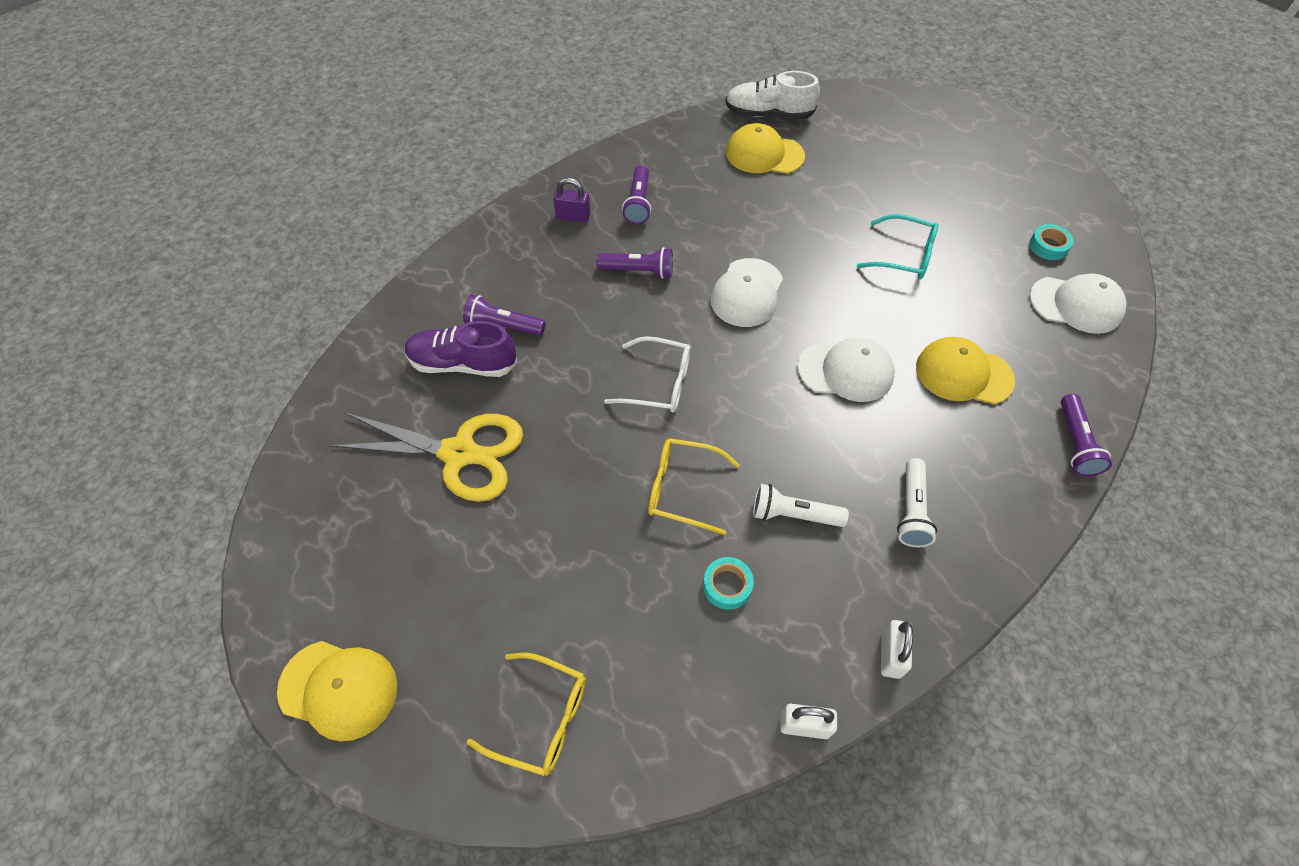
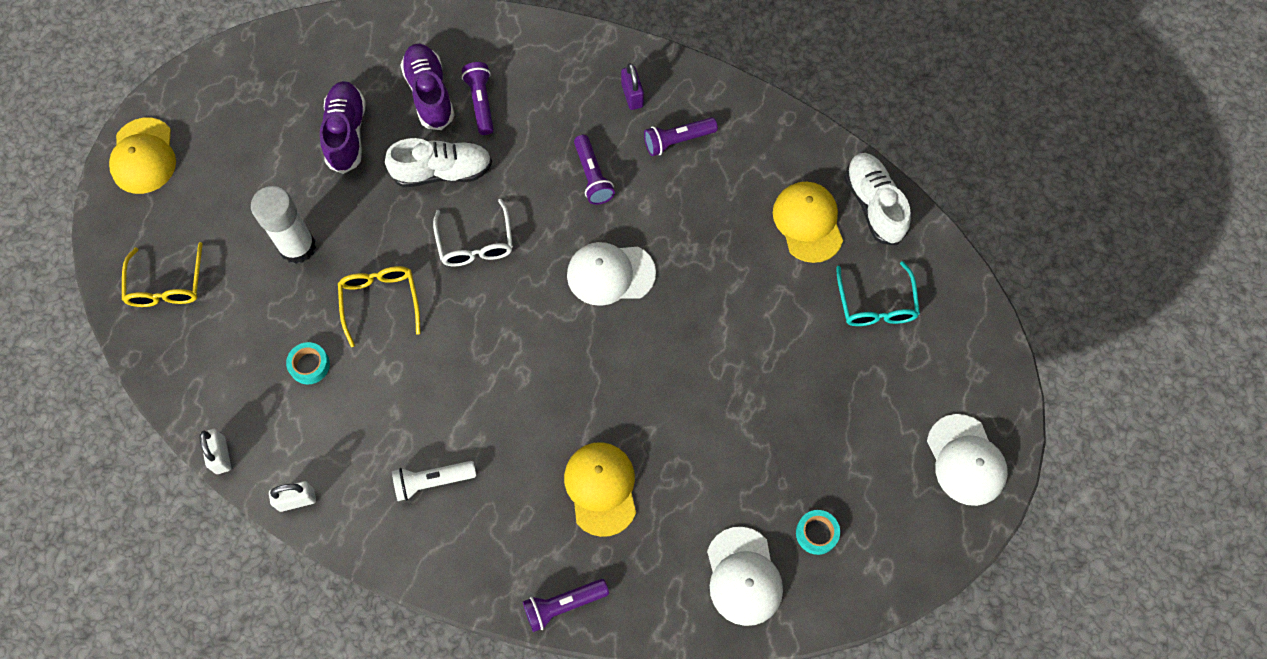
camera: 65 degrees right, 10 degrees up
(459, 453) = (347, 134): yellow scissors -> purple shoe
(561, 383) = (442, 172): none -> white shoe
(571, 549) = (297, 247): none -> white glue stick
(793, 514) = (391, 391): white flashlight -> none
(846, 371) = (557, 386): white cap -> white cap (966, 460)
(904, 256) = (729, 396): turquoise glasses -> turquoise glasses (876, 304)

